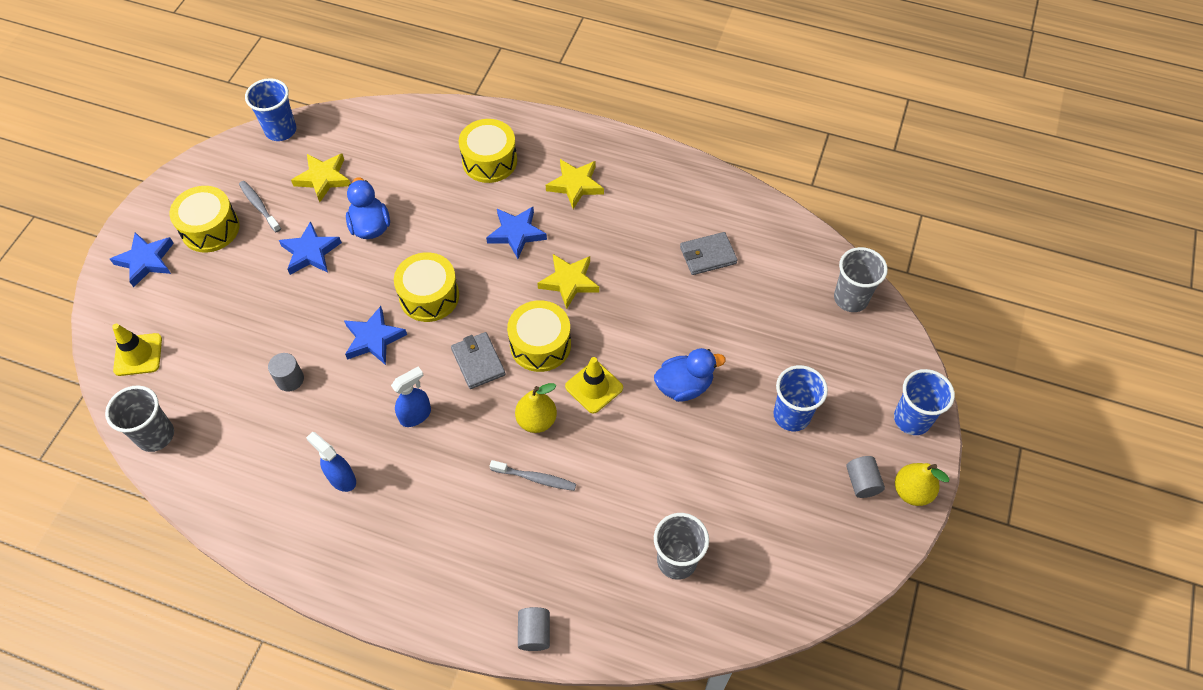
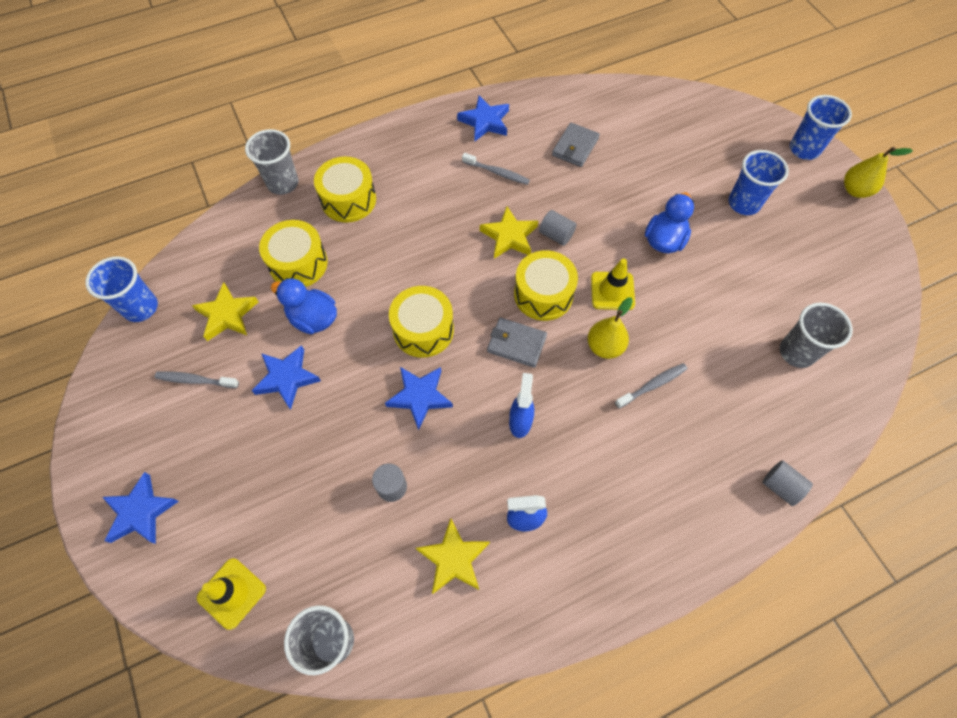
camera: 45 degrees left, 5 degrees up
(210, 229) = (171, 434): yellow drum -> yellow drum (298, 263)
(516, 233) = (432, 234): blue star -> blue star (485, 122)
(575, 185) = (432, 169): yellow star -> yellow star (453, 558)
(620, 227) = (497, 173): none -> grey toothbrush
(851, 298) = (687, 106): grey cup -> grey cup (283, 183)
(862, 482) = (826, 208): grey cylinder -> grey cylinder (556, 235)

